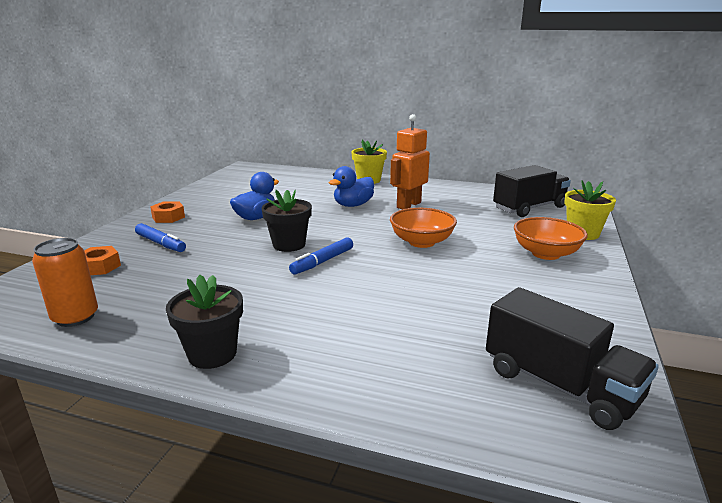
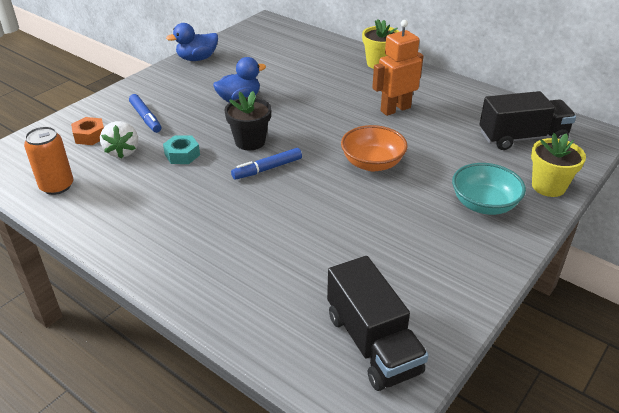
camera: 20 degrees right, 15 degrees up
(148, 273) = (122, 151): none -> white strawberry
(168, 217) = (165, 85): orange nut -> none
(212, 354) = (135, 245): black flower pot -> none
(221, 265) = (182, 155): none -> turquoise nut
(353, 205) = (339, 99): blue duck -> blue duck (197, 59)
(545, 253) = (484, 204): orange bowl -> turquoise bowl

